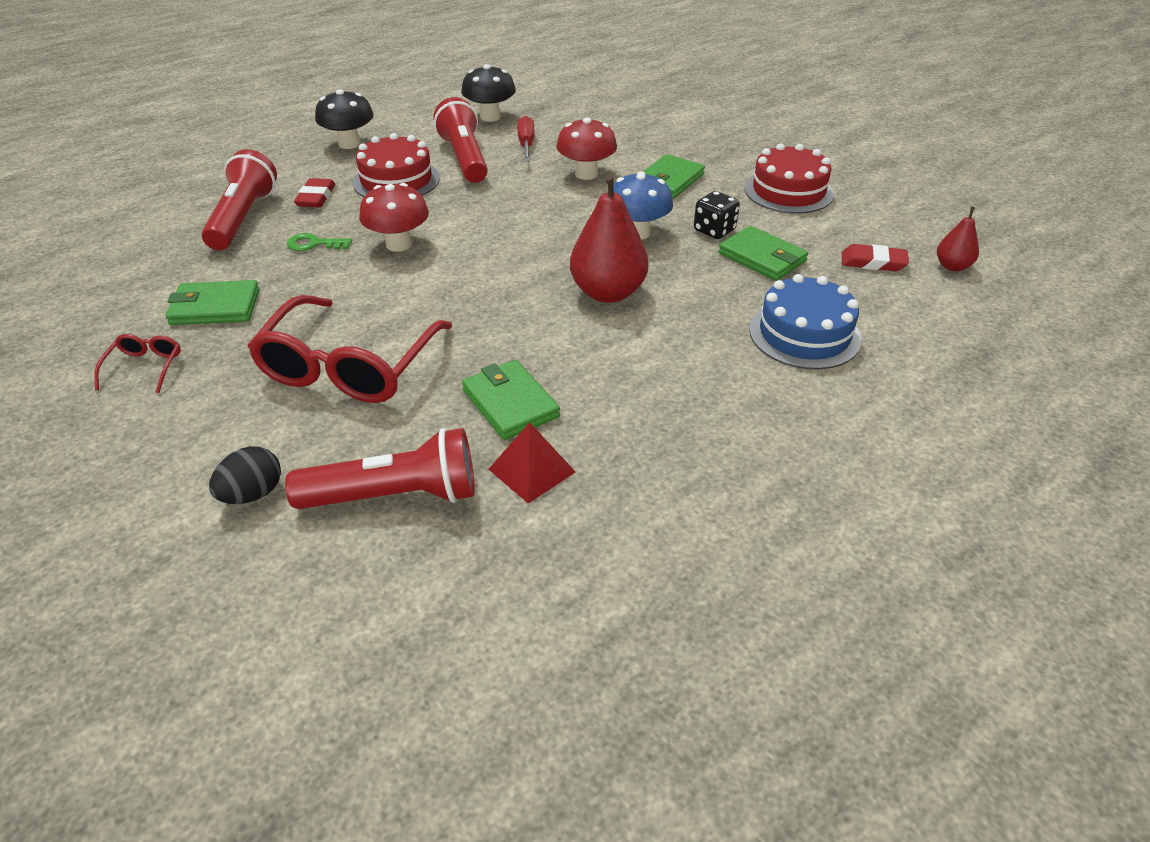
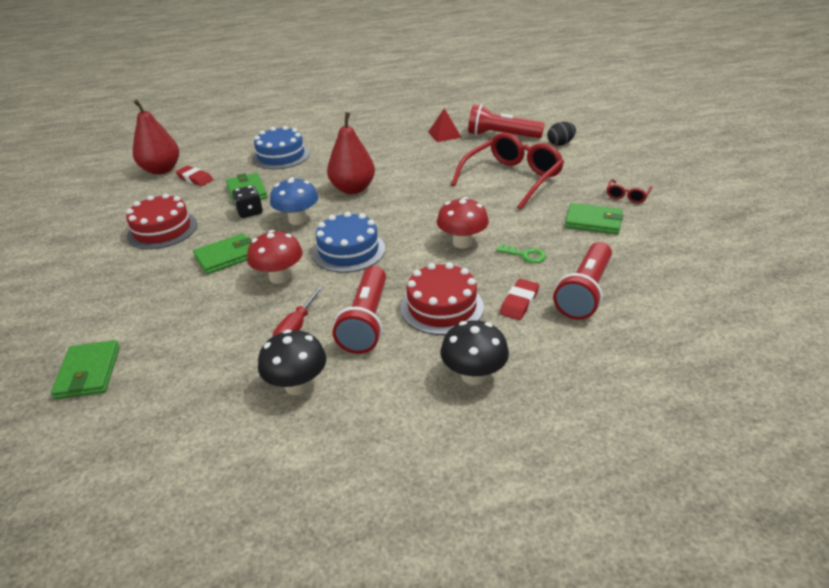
camera: 155 degrees left, 5 degrees down
(510, 403) = (439, 154): green wallet -> green wallet (88, 372)
(535, 210) = (348, 251): none -> blue cake
(952, 266) = (161, 170): red pear -> red pear, size x1.91

